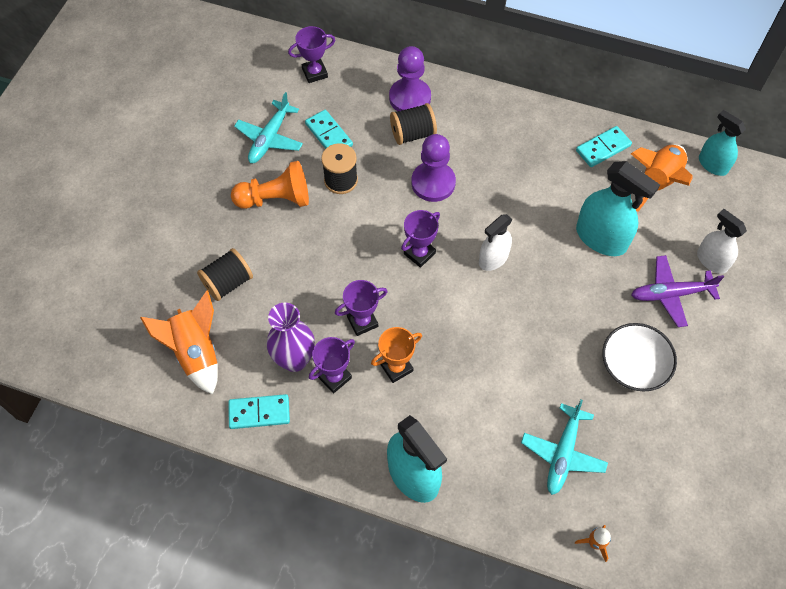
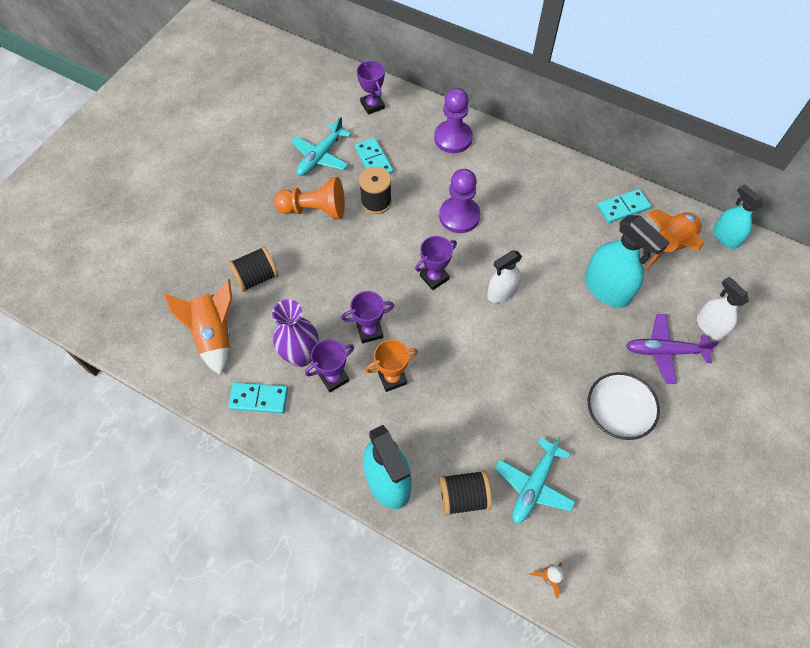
camera: 10 degrees right, 0 degrees up
(315, 73) = (372, 105): purple trophy -> purple trophy turned 75 degrees clockwise
(412, 134) = (449, 170): black spool -> black spool (463, 497)

